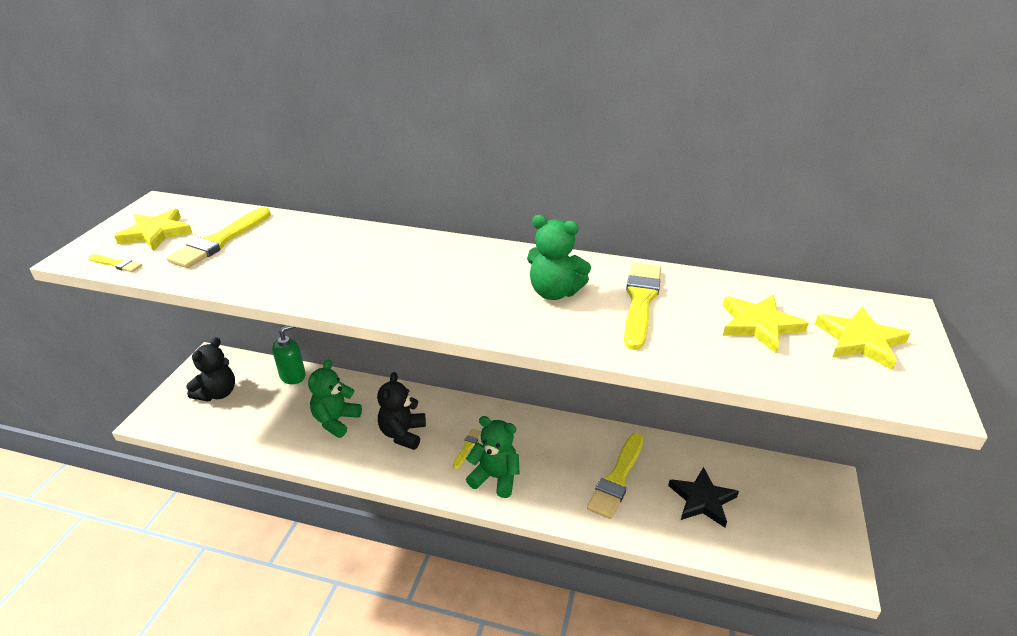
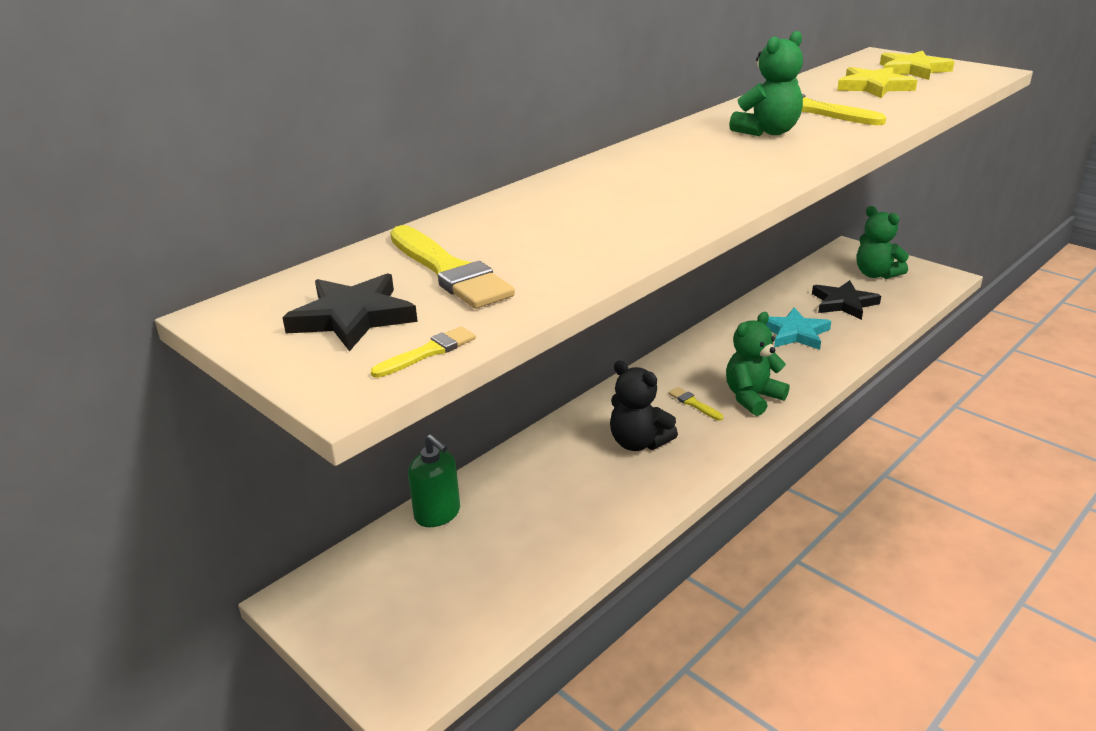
camera: 60 degrees left, 5 degrees down
(156, 233) = (353, 317): yellow star -> black star
(217, 393) = (406, 601): black teddy bear -> none
(293, 376) = (437, 514): green soap dispenser -> green soap dispenser turned 150 degrees clockwise
(336, 421) = (572, 491): green teddy bear -> green teddy bear (876, 274)
(617, 478) = (794, 333): yellow brush -> turquoise star

